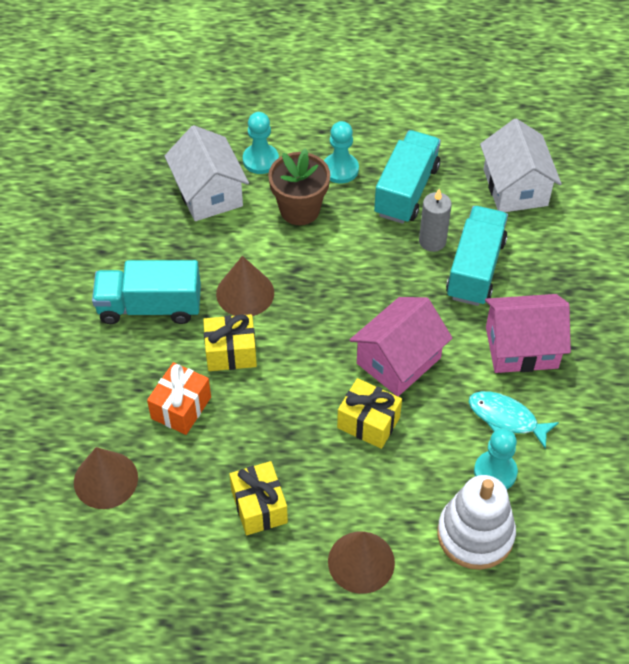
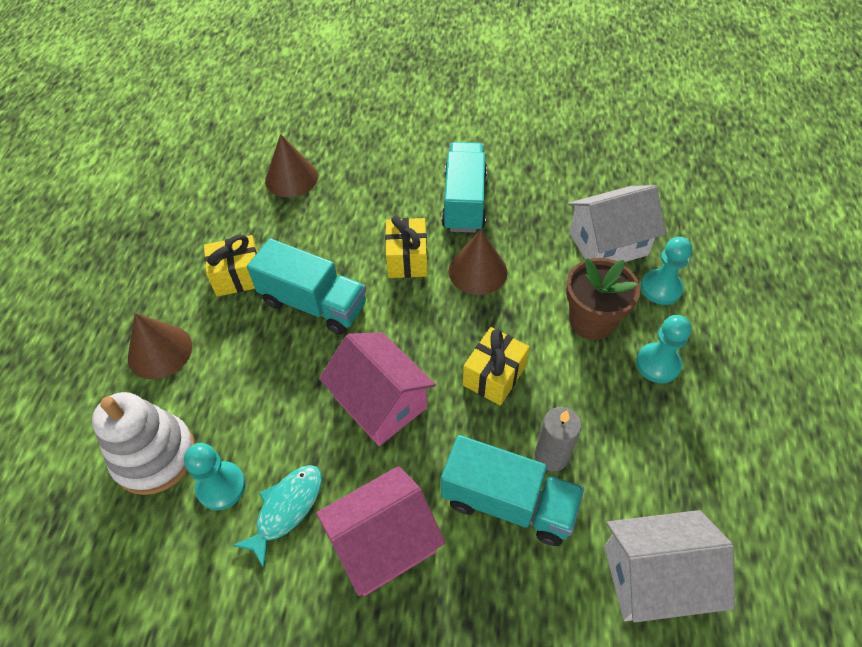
camera: 95 degrees right, 0 degrees up
(181, 408) = (352, 223): orange gift -> none
(368, 422) = (308, 368): yellow gift -> yellow gift (494, 376)
(406, 190) = (632, 434): turquoise truck -> turquoise truck (313, 304)
(521, 347) = (383, 543): pink house -> pink house turned 60 degrees clockwise

